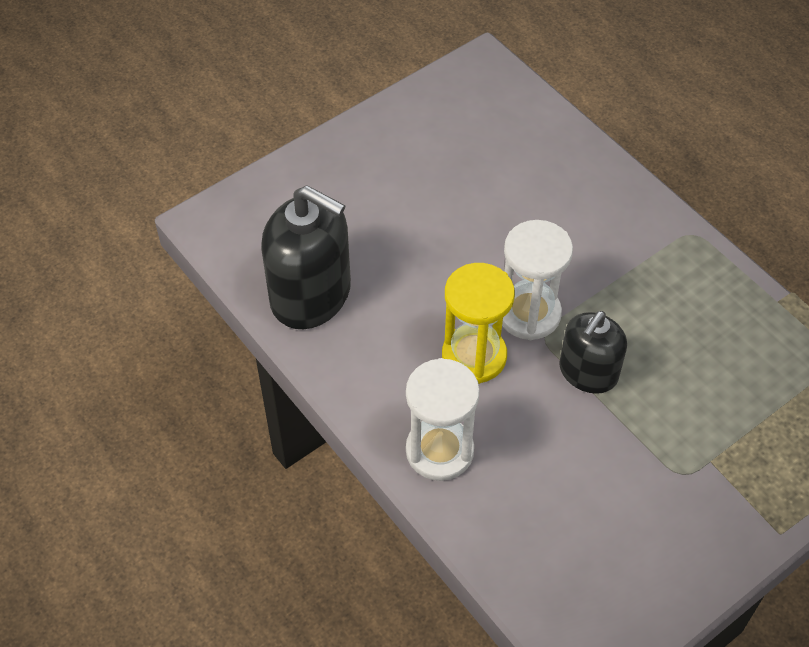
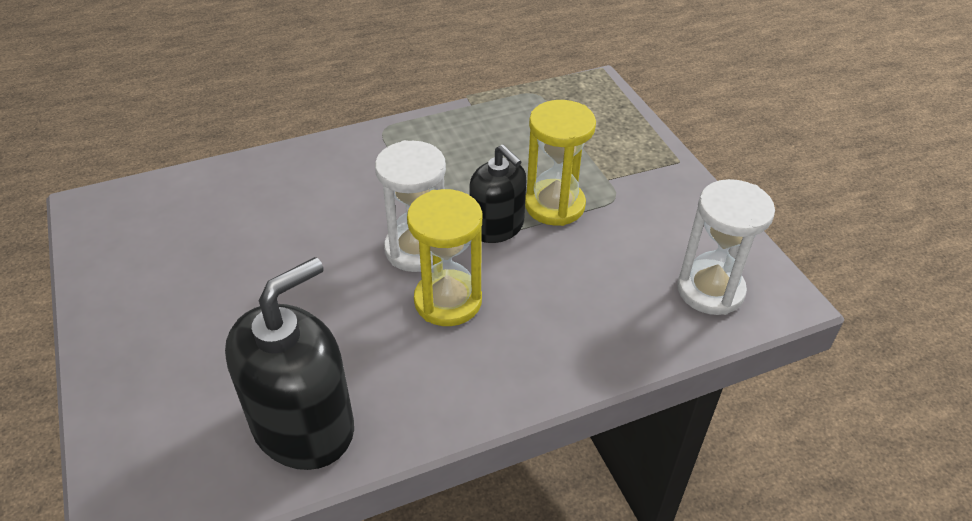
camera: 75 degrees left, 10 degrees down
(439, 451) = (548, 354): white hourglass -> white hourglass (710, 290)
(643, 417) = (554, 205): none -> yellow hourglass

